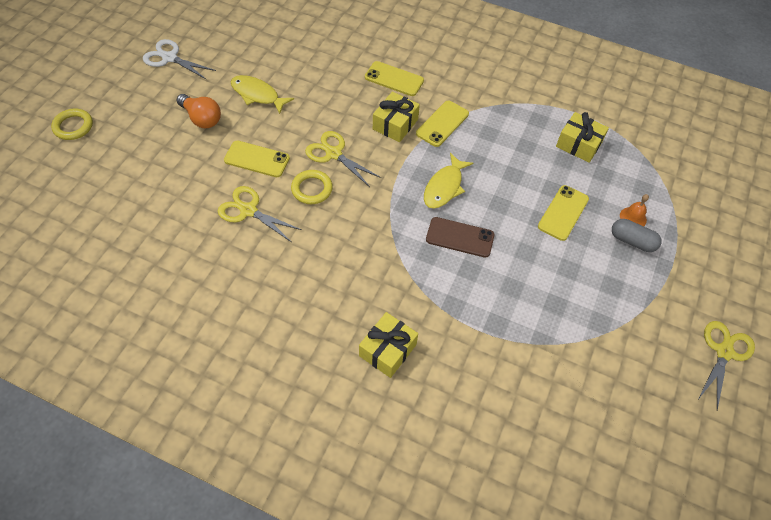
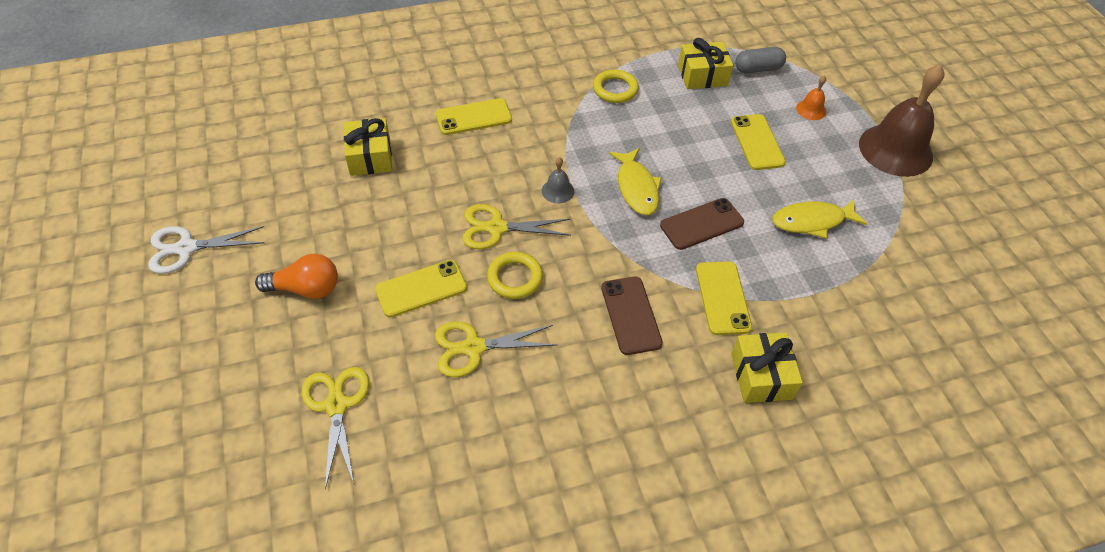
camera: 40 degrees left, 5 degrees down
(73, 126) = (141, 410): yellow ring -> yellow ring (615, 89)
(257, 95) = (344, 222): yellow fish -> yellow fish (812, 221)
(352, 257) = (630, 315): none -> brown phone
(393, 156) = (558, 191): none -> grey bell
(395, 124) = (524, 160): yellow gift -> yellow gift (370, 157)
(442, 124) = (568, 131): yellow phone -> yellow phone (723, 298)
(632, 241) = (832, 129): grey capsule -> grey capsule (758, 69)
(665, 287) = (895, 150): none -> brown bell
(724, 352) = (987, 171): yellow scissors -> yellow scissors (336, 405)

